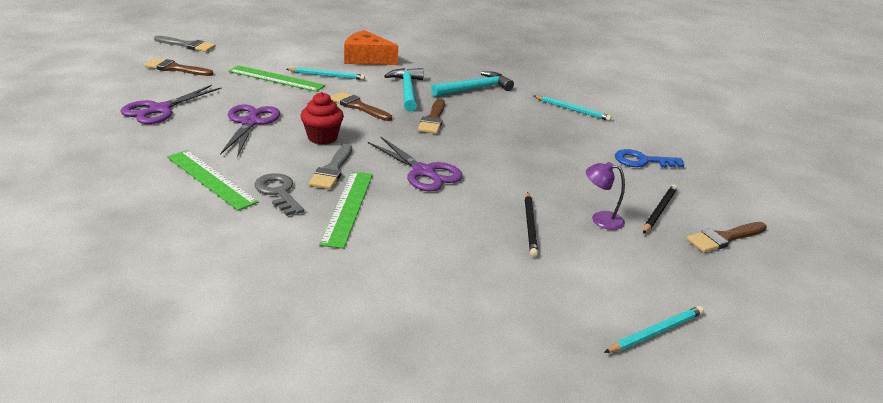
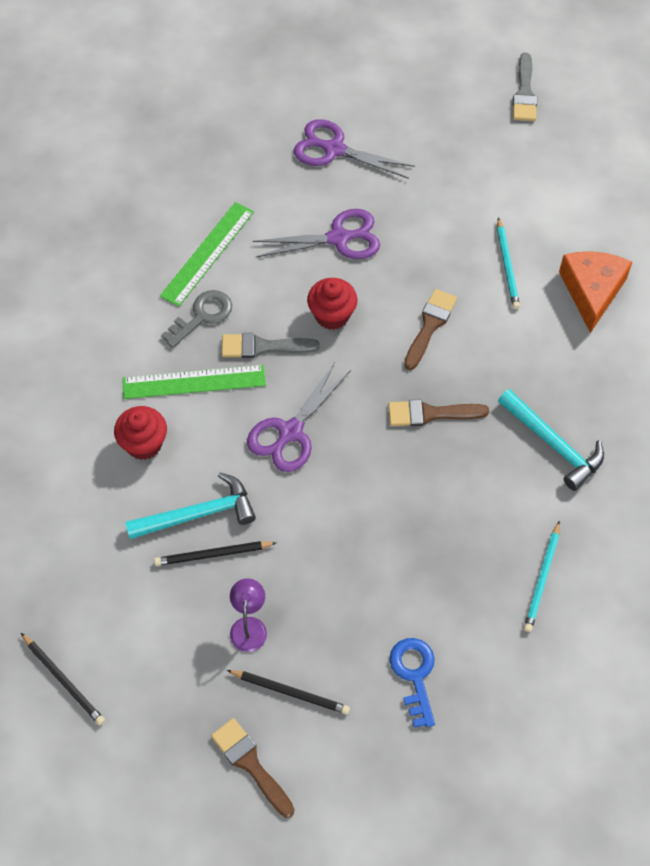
camera: 80 degrees right, 30 degrees up
(175, 68) = (447, 114): brown brush -> none
(276, 78) = (470, 218): green ruler -> none
(402, 244) = (144, 444): none -> red cupcake
(407, 90) = (505, 366): turquoise hammer -> turquoise hammer (198, 514)
(656, 332) = (64, 680): turquoise pencil -> black pencil

